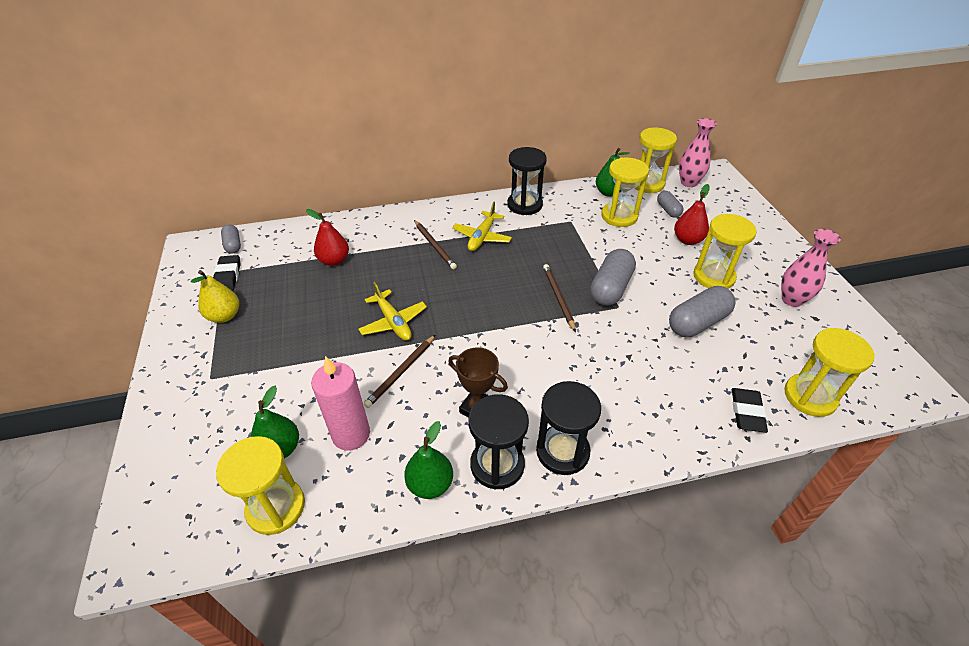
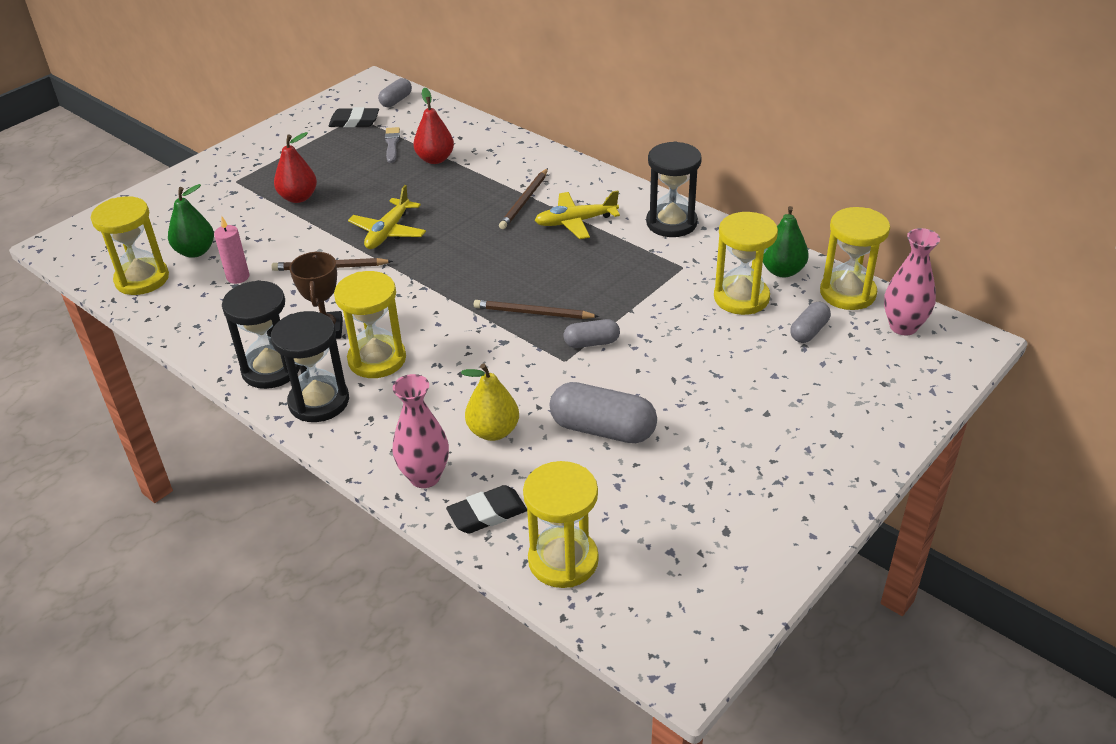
camera: 55 degrees right, 5 degrees down
(224, 316) = (307, 148): yellow pear -> yellow pear (493, 431)
(227, 276) = (354, 121): black eraser -> black eraser turned 45 degrees clockwise
(285, 271) = (392, 144): none -> grey brush
(351, 434) = (238, 277): pink candle -> pink candle, size x0.59
(430, 484) = (221, 342): green pear -> none
(558, 297) = (533, 313): brown pencil -> brown pencil turned 120 degrees counterclockwise
(611, 288) = (591, 343): grey capsule -> grey capsule, size x0.56
(687, 240) = (761, 369): red pear -> red pear (298, 197)
(713, 277) = (709, 415): yellow hourglass -> yellow hourglass (377, 359)
(792, 299) = (741, 498): pink vase -> pink vase (425, 477)

